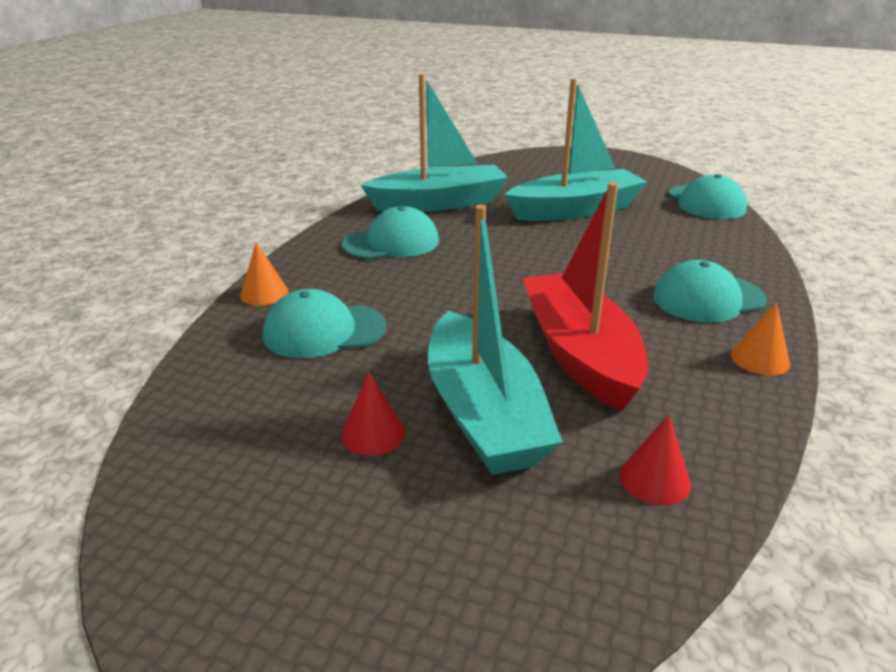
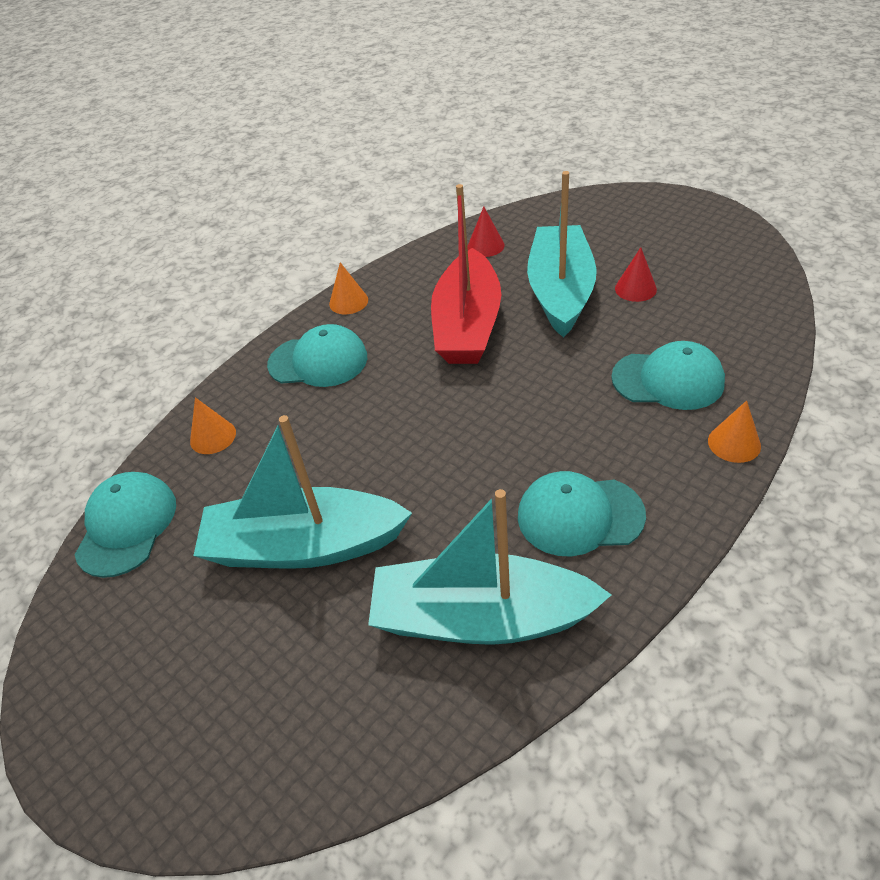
camera: 155 degrees left, 15 degrees up
(721, 242) = (213, 437): none -> orange cone

